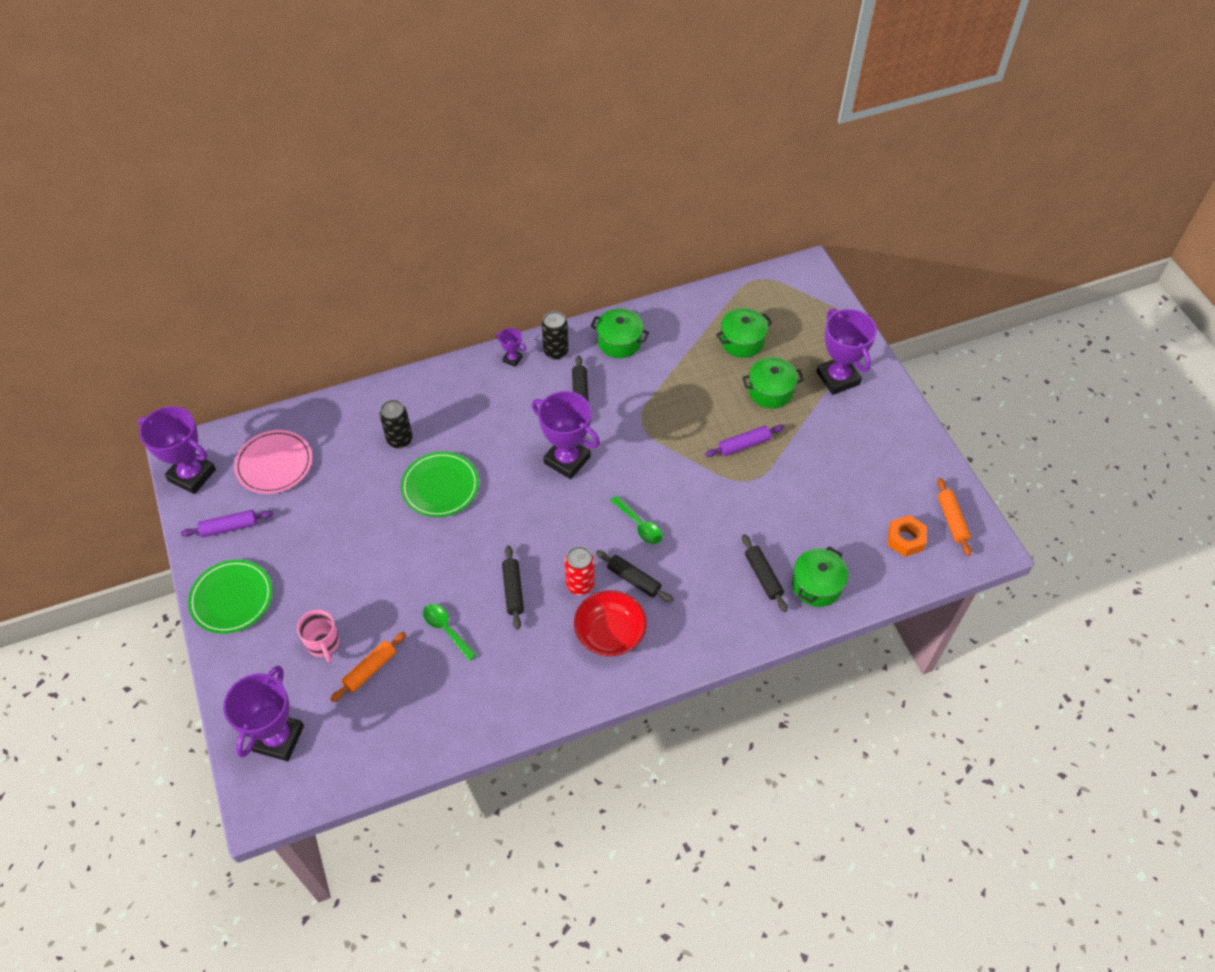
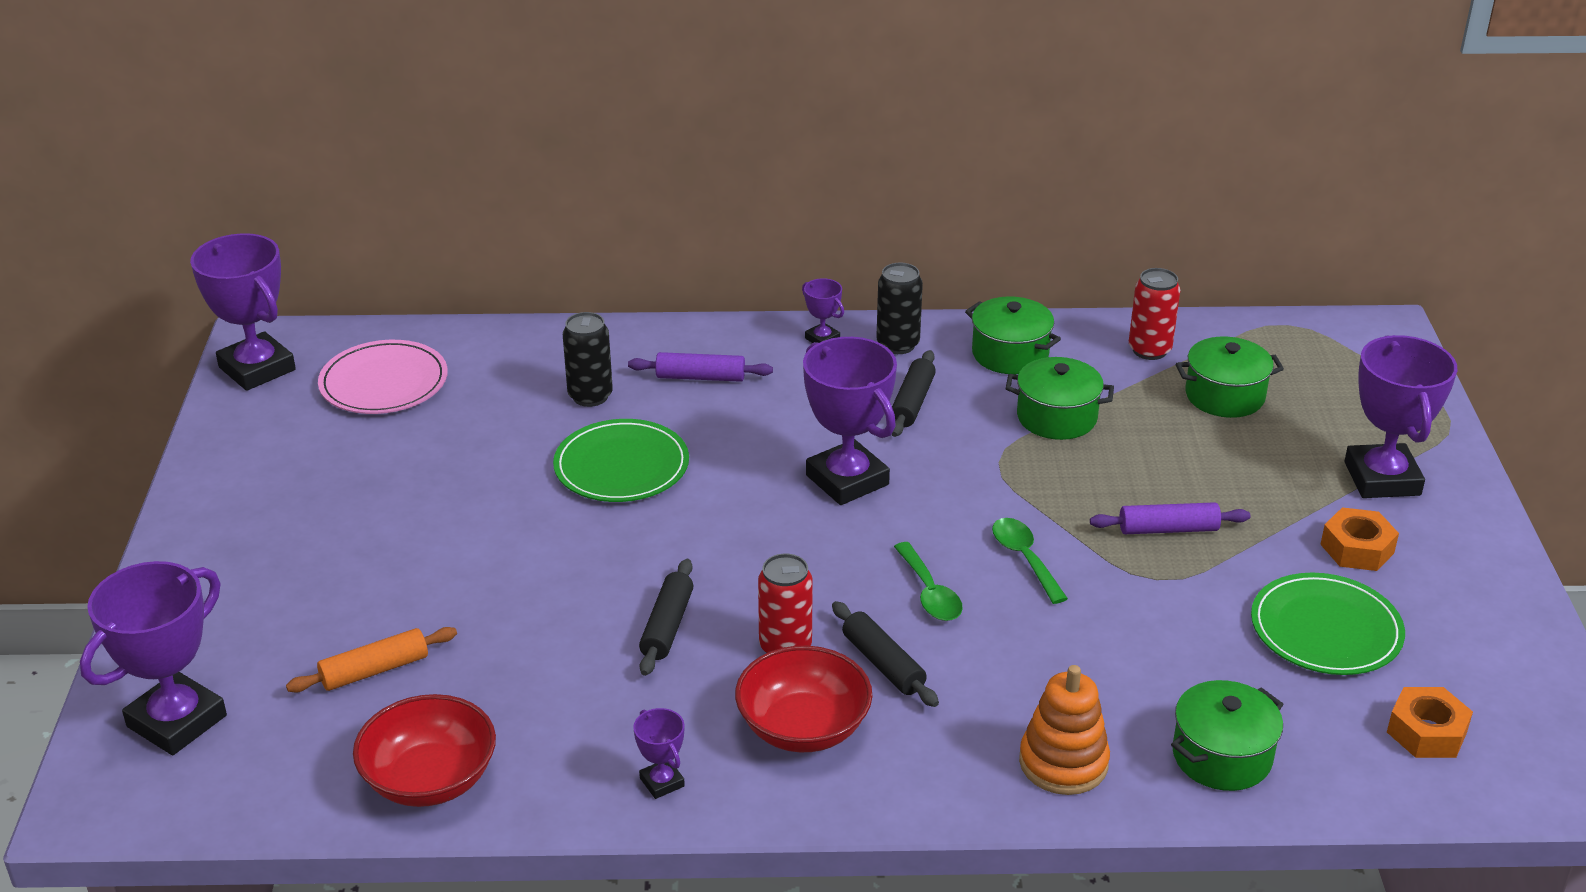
camera: 20 degrees right, 20 degrees down
(229, 527) = (271, 441): purple rolling pin -> purple rolling pin (700, 377)
(231, 598) = (220, 526): green plate -> green plate (1326, 629)
(323, 643) = (322, 617): pink mug -> none
(434, 730) = (430, 779): none -> red bowl
(446, 629) = (528, 649): green spoon -> green spoon (1024, 558)
(553, 691) = (662, 782): none -> purple trophy
(692, 318) = (1149, 350): none -> red can
(744, 614) = (1063, 763): none -> orange stacking toy
(763, 576) = (1123, 717): black rolling pin -> none
(770, 391) = (1248, 469): green pot -> green pot (1056, 417)
(839, 430) = (1357, 548): none -> orange nut
(951, 520) = (1533, 726): orange rolling pin -> none

